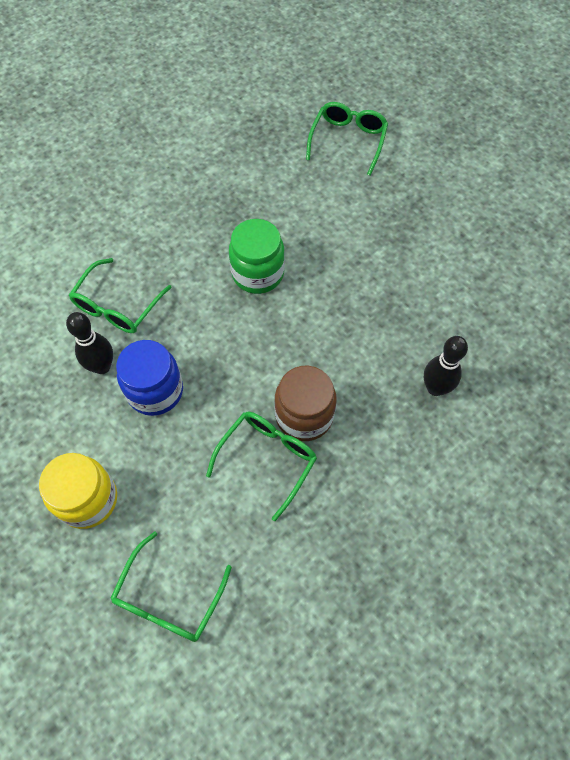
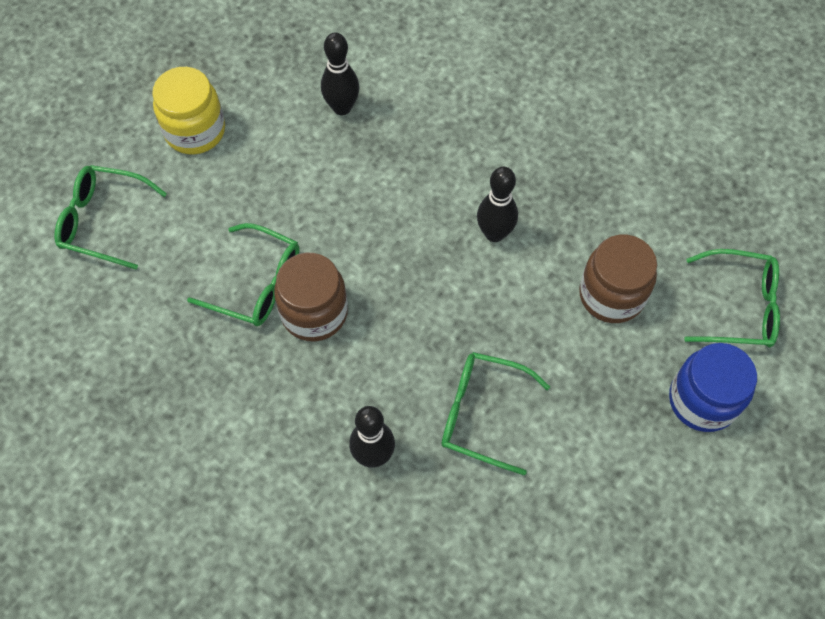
camera: 80 degrees right, 0 degrees up
(117, 306) = (418, 104): green glasses -> green glasses (481, 414)
(155, 391) = (321, 162): blue jar -> blue jar (702, 400)
(258, 273) = (494, 233): green jar -> black bowling pin
(326, 210) = (611, 295): none -> brown jar

